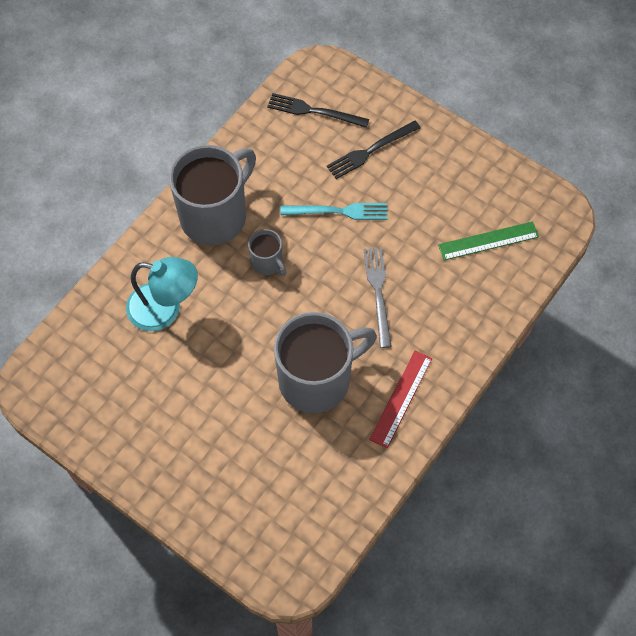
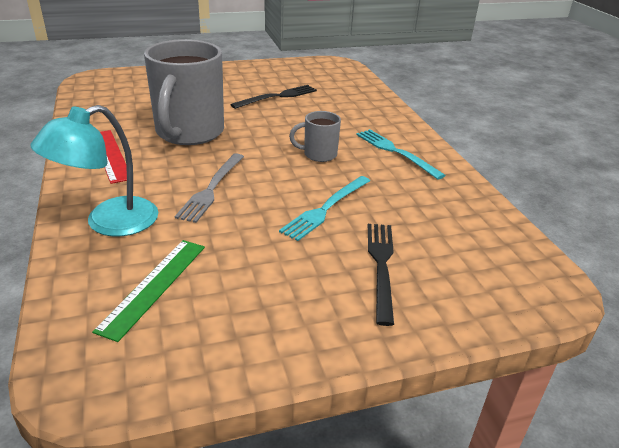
camera: 125 degrees right, 30 degrees down
(165, 309) = (334, 108): turquoise lamp -> turquoise lamp (109, 222)
(215, 216) = (396, 152): grey mug -> turquoise fork
(314, 111) = (479, 254): black fork -> black fork (277, 97)
(378, 293) = (211, 189): grey fork -> grey fork turned 75 degrees clockwise

